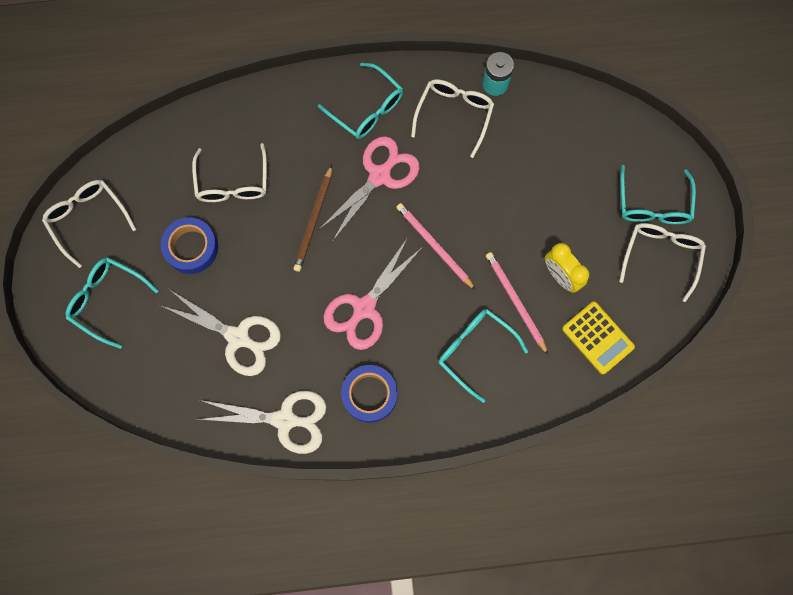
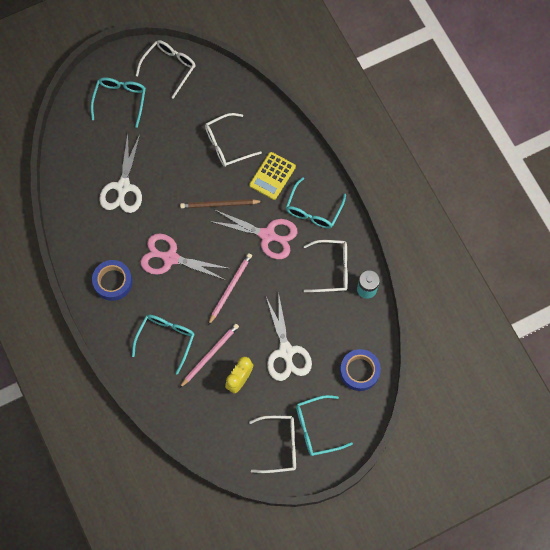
camera: 70 degrees right, 5 degrees down
(191, 248) = (173, 136): blue tape -> blue tape (359, 371)
(284, 420) = (79, 235): white scissors -> white scissors (286, 351)
(597, 338) = (203, 419): yellow calculator -> yellow calculator (272, 176)

